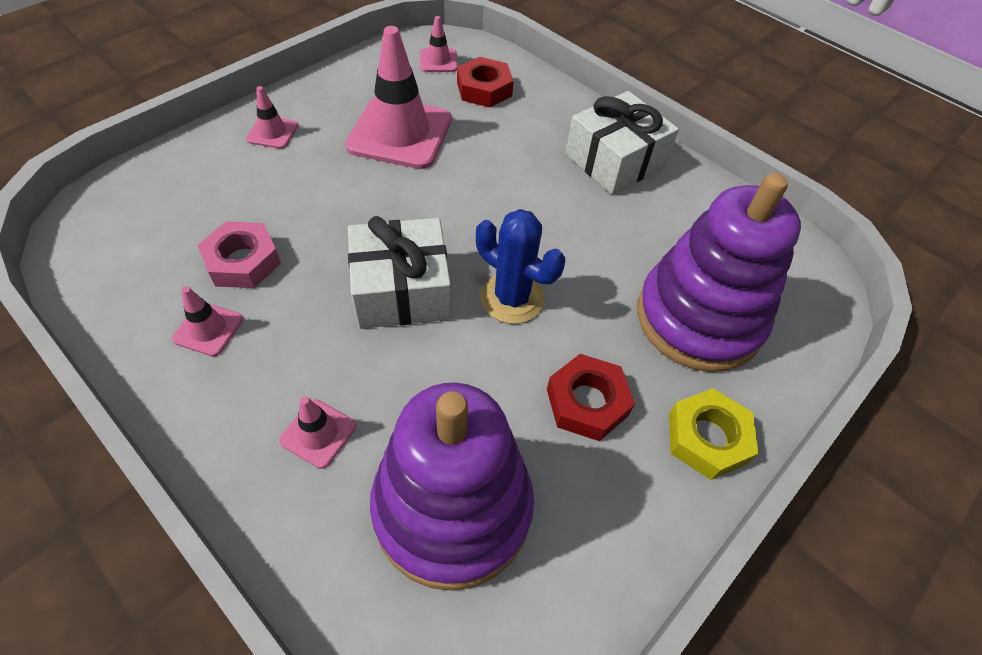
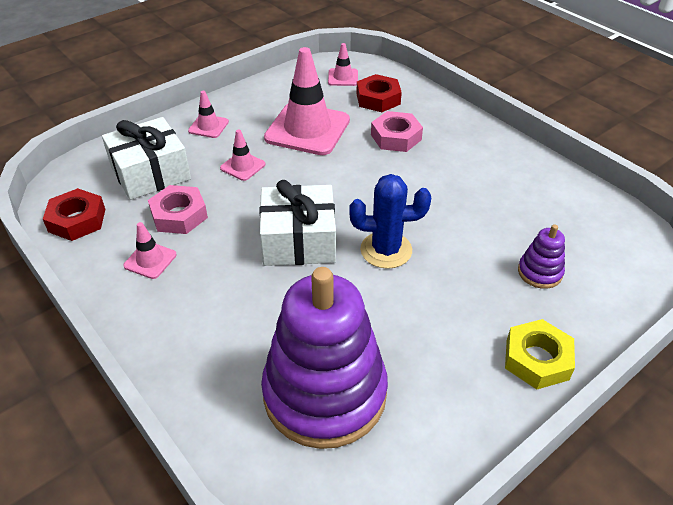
camera: 10 degrees right, 10 degrees down
(318, 433) = (226, 335): pink traffic cone -> pink traffic cone (242, 166)
(510, 141) = (396, 137): none -> pink nut
(512, 298) = (386, 250): blue cactus -> blue cactus turned 45 degrees counterclockwise
(587, 402) = (439, 327): red nut -> red nut (77, 220)
(615, 160) = (481, 153): white gift -> white gift (150, 173)
(698, 318) = (539, 272): purple stacking toy -> purple stacking toy, size x0.42

